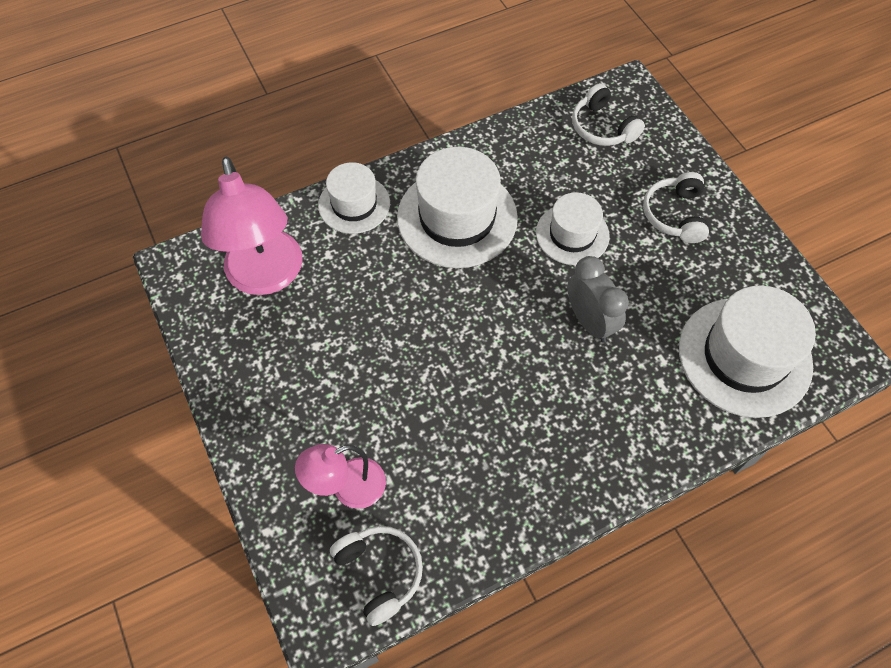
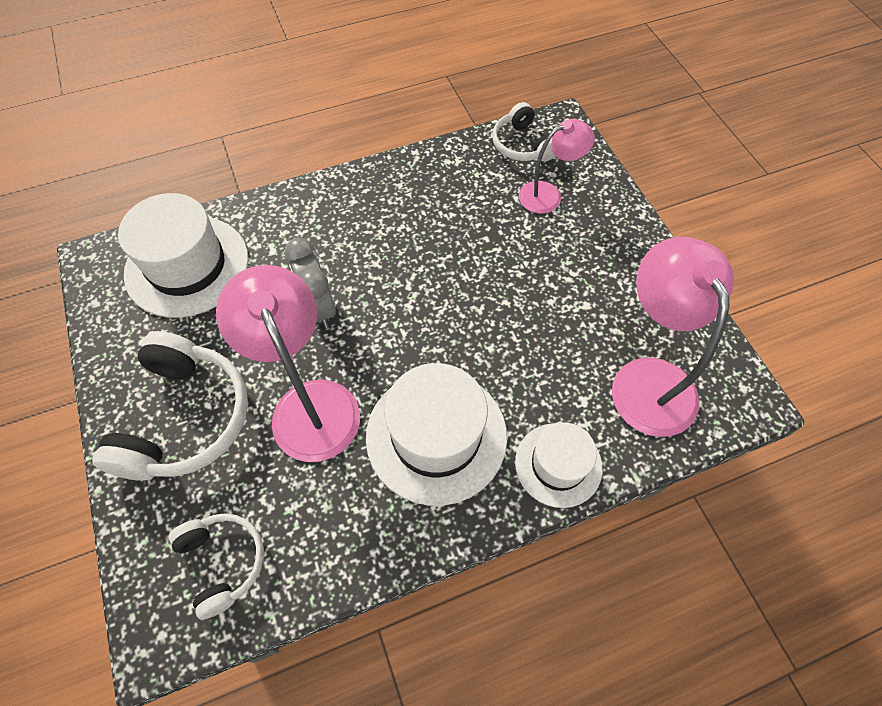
camera: 175 degrees left, 0 degrees up
(572, 234) = (309, 403): white hat -> pink lamp
(675, 215) = (185, 418): white headphones -> white headphones, size x1.72

